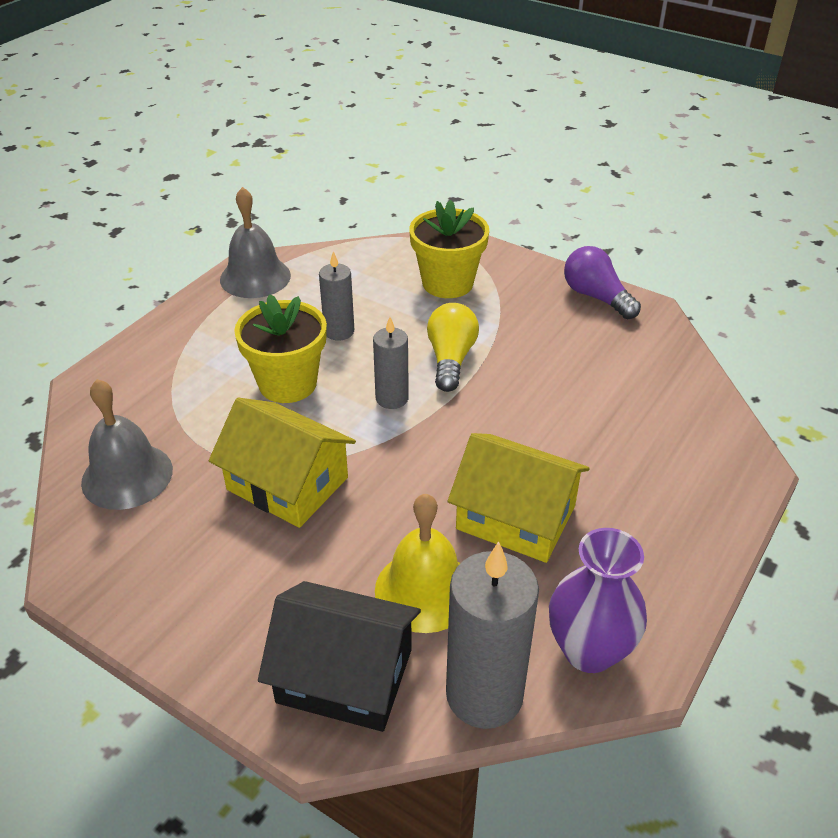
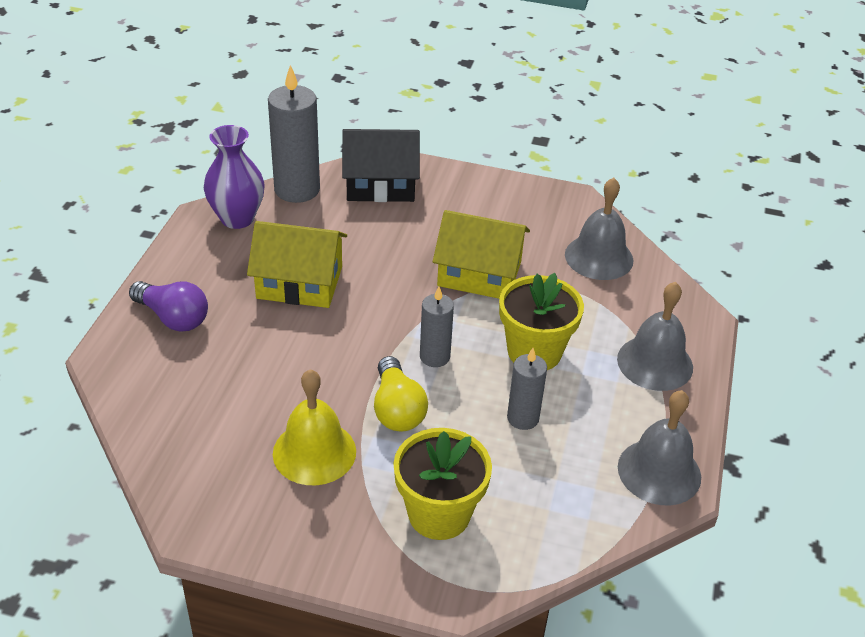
camera: 160 degrees right, 0 degrees up
(179, 352) = (655, 363): none -> grey bell
(424, 590) = (350, 229): yellow bell -> yellow bell (314, 452)
(596, 297) = (256, 533): purple light bulb -> purple light bulb (173, 318)

